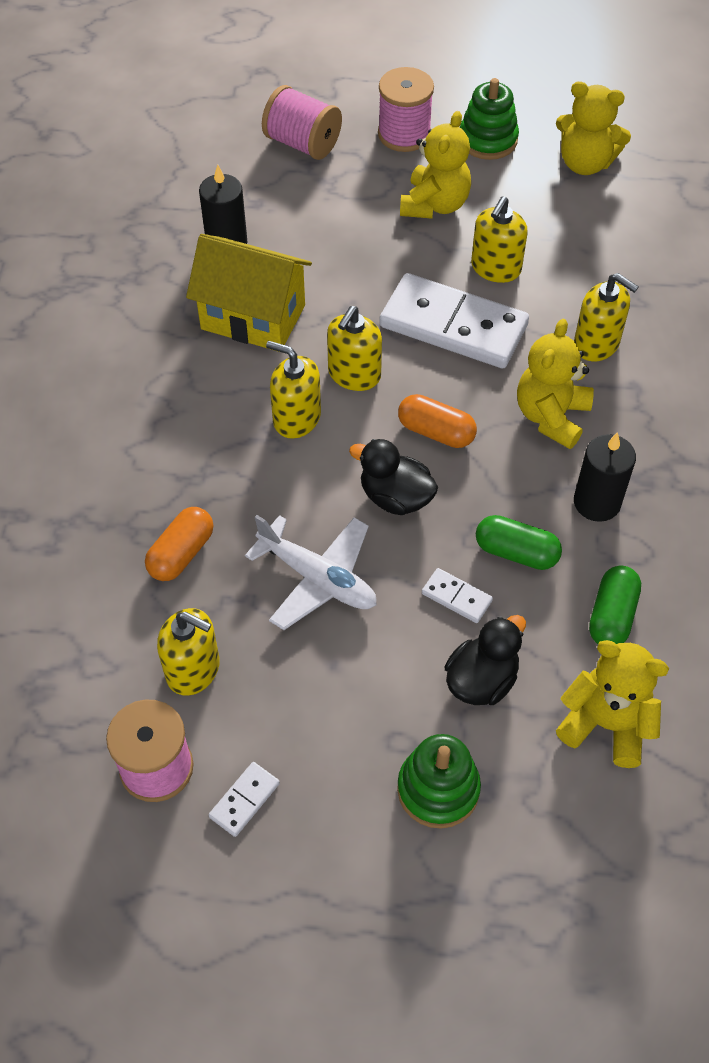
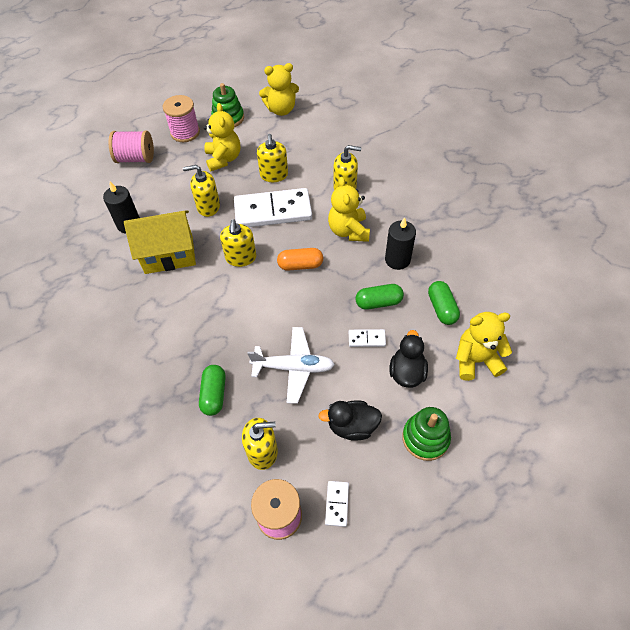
camera: 30 degrees left, 0 degrees up
(181, 553) = (214, 394): orange capsule -> green capsule
(296, 418) = (227, 293): yellow soap dispenser -> yellow soap dispenser (208, 206)
(395, 497) = (303, 307): black duck -> black duck (352, 426)

